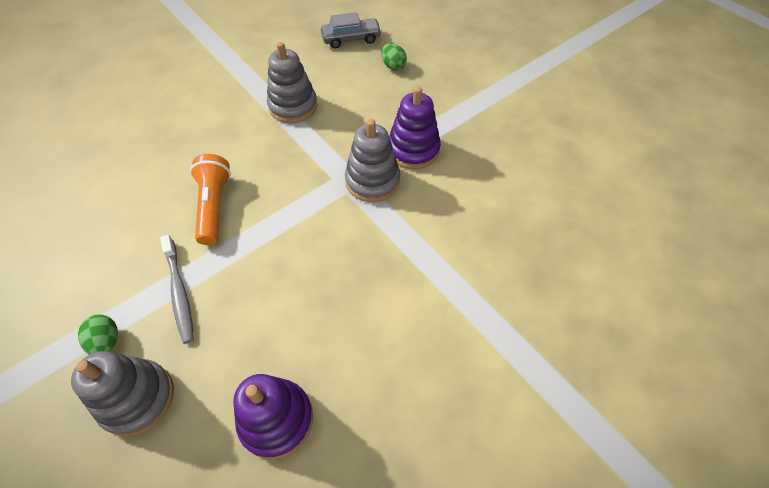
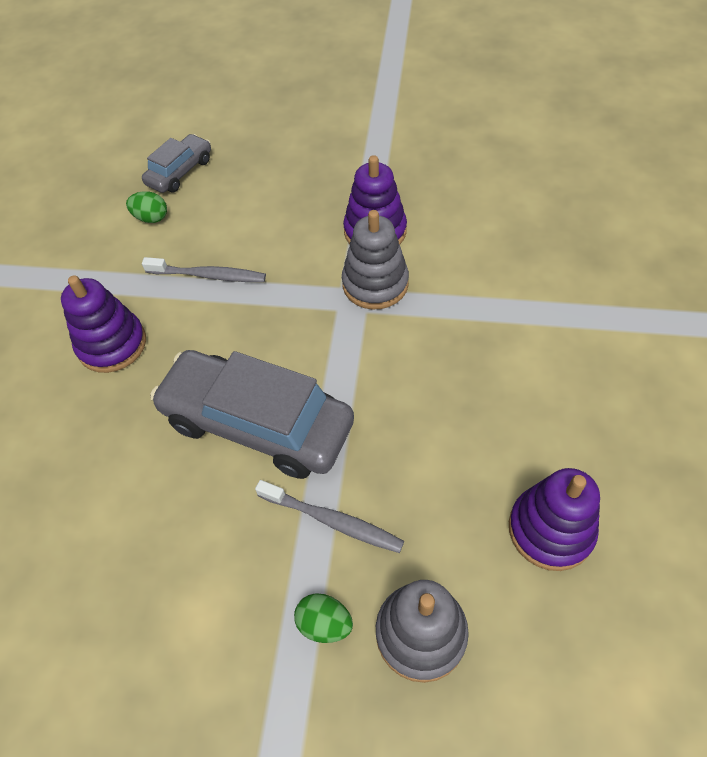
camera: 40 degrees left, 0 degrees up
(205, 107) = (112, 344): none -> purple stacking toy
(214, 206) = (257, 423): orange flashlight -> grey car
(293, 106) = (208, 275): grey stacking toy -> grey toothbrush
(393, 66) = (258, 170): green egg -> green egg (151, 218)

